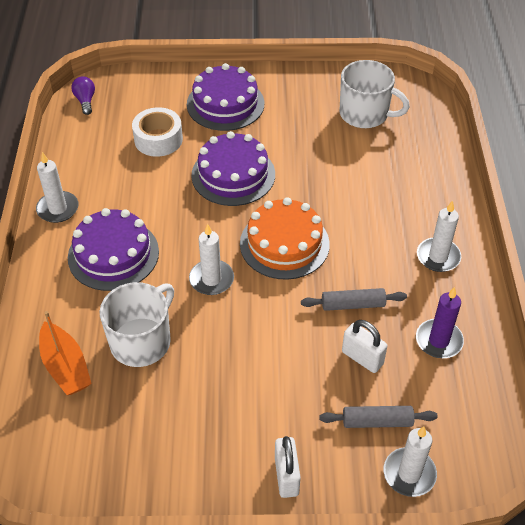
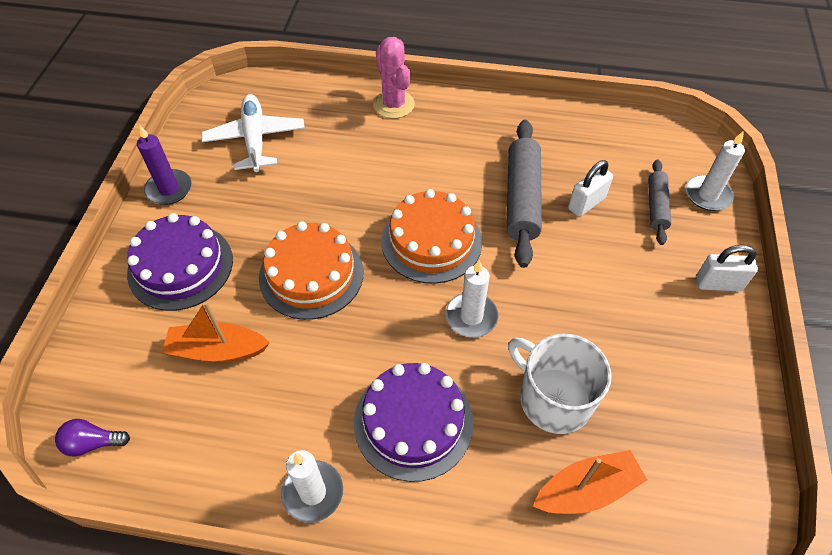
camera: 80 degrees left, 5 degrees up
(158, 139) = (217, 350): white tape -> orange boat
(233, 175) = (311, 274): purple cake -> orange cake
(353, 304) = (522, 199): grey rolling pin -> grey rolling pin, size x1.73
(365, 114) = (255, 139): white mug -> white plane
(438, 257) = (472, 126): white candle -> none
(438, 340) = (569, 146): purple candle -> purple candle (169, 189)
(444, 194) = (394, 104): none -> pink cactus

